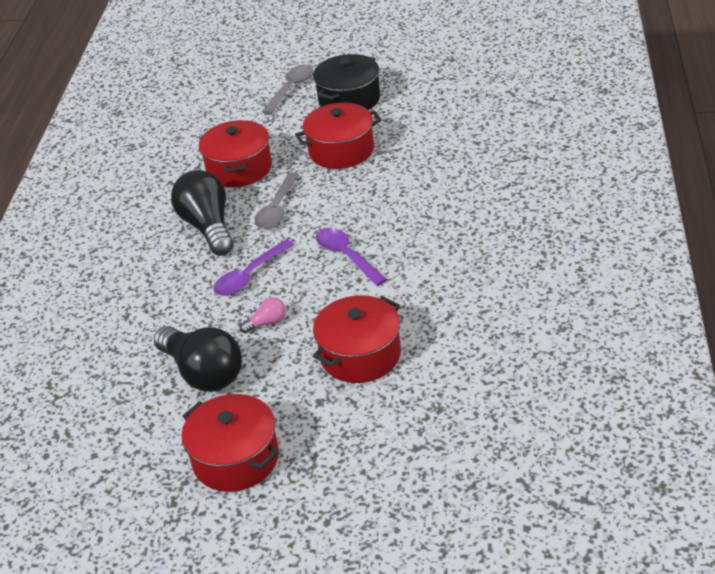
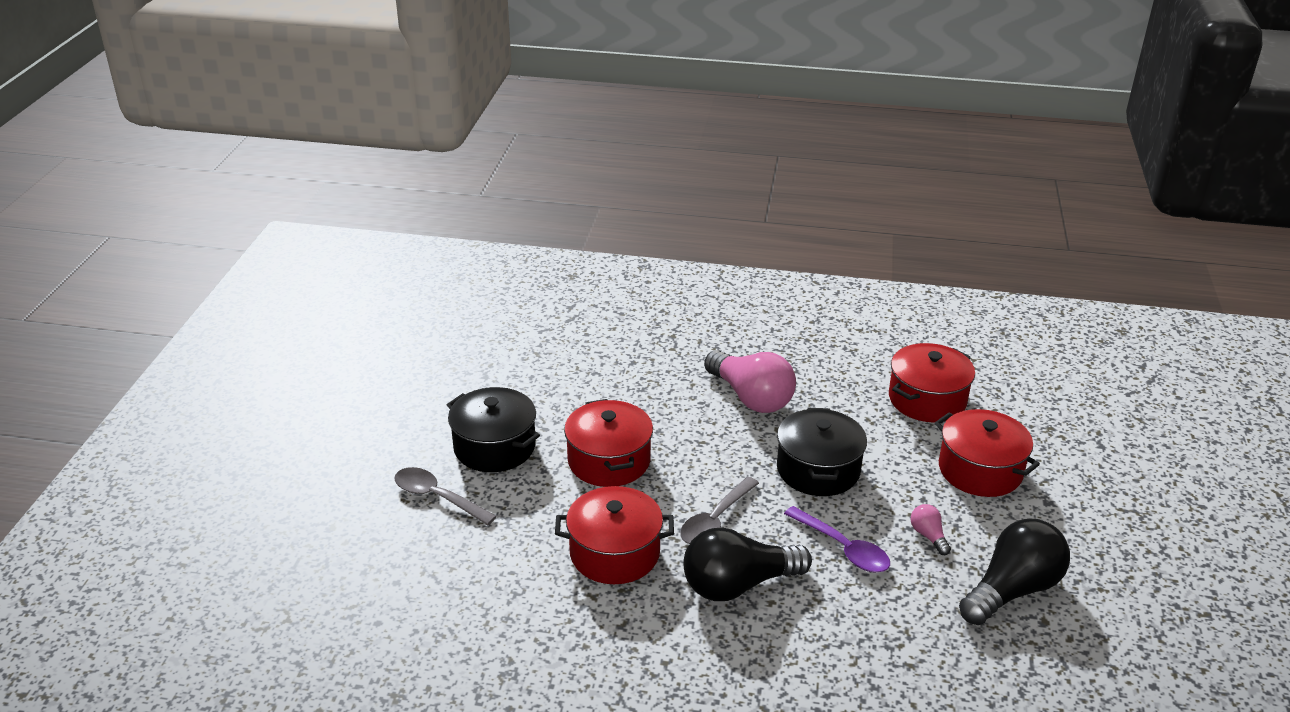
camera: 90 degrees left, 5 degrees down
(236, 459) = (1137, 565): red pot -> red pot (927, 399)
(277, 209) = (715, 520): grey spoon -> grey spoon turned 105 degrees clockwise
(346, 256) = (818, 470): purple spoon -> black pot
(442, 210) = (750, 397): none -> pink light bulb

